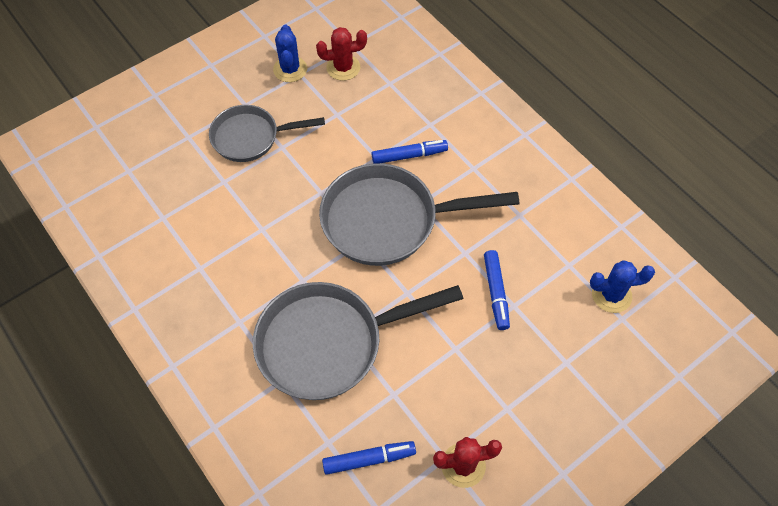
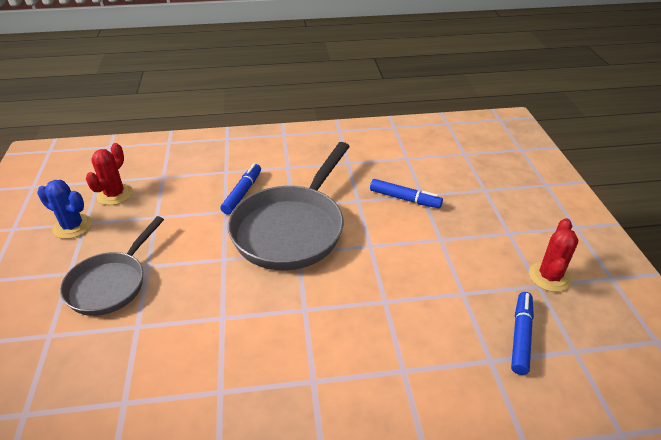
camera: 60 degrees left, 20 degrees down
(329, 343) = (385, 317): grey pan -> none
(611, 295) = (443, 150): blue cactus -> none

